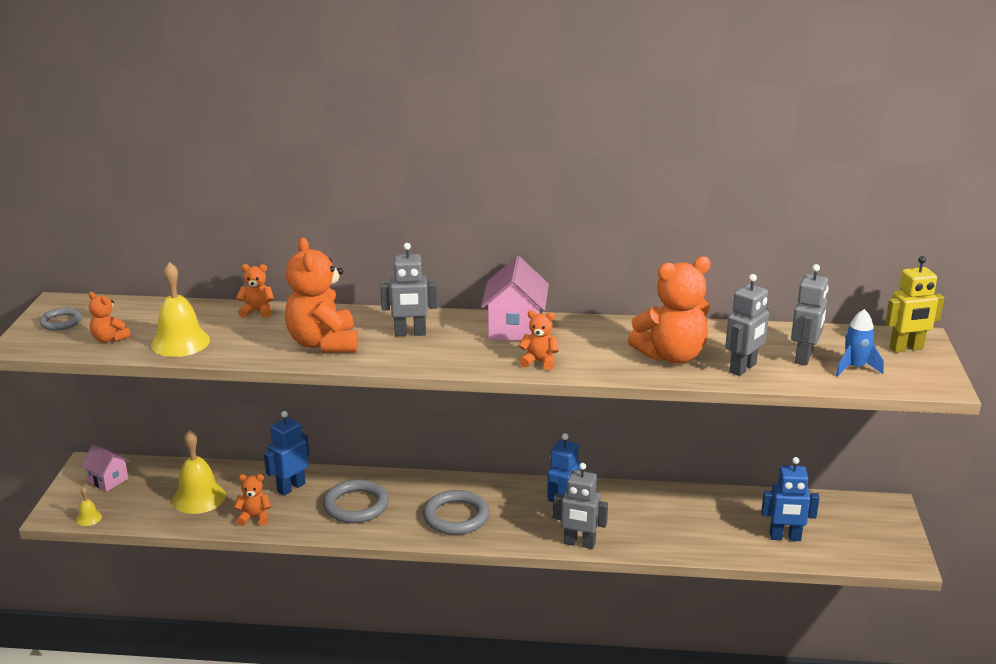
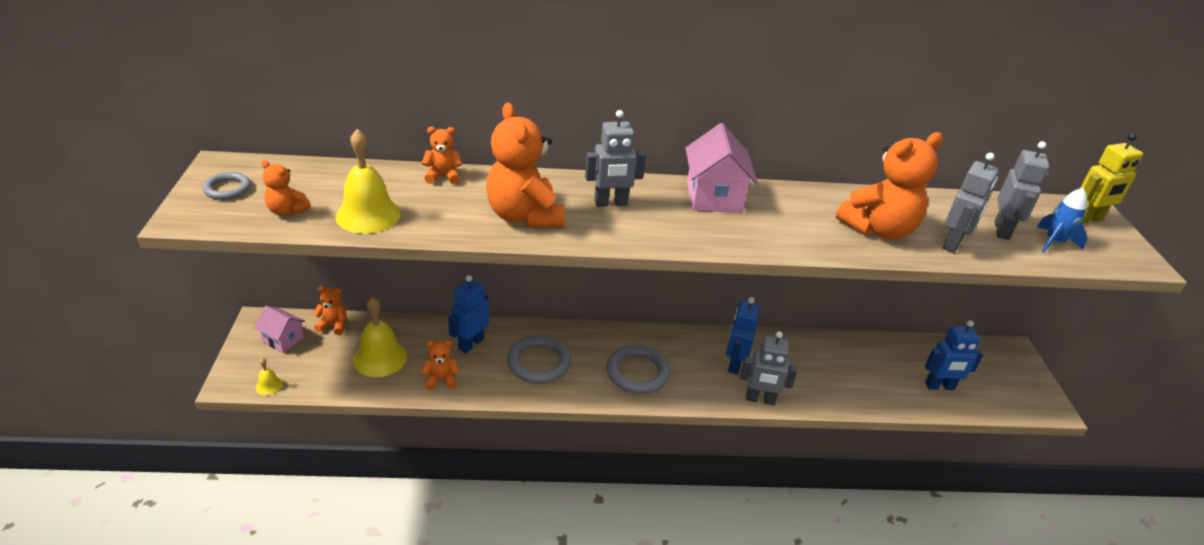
camera: 10 degrees left, 10 degrees up
(539, 362) = (753, 237): orange teddy bear -> orange teddy bear (333, 325)

